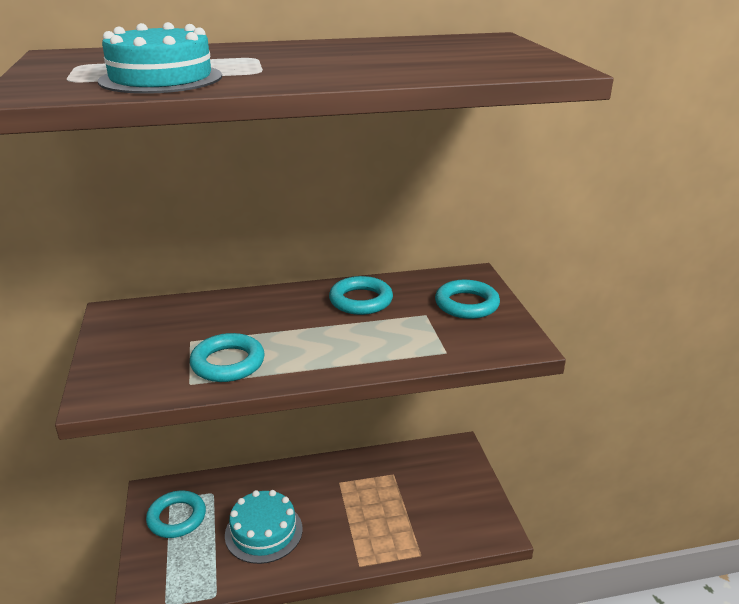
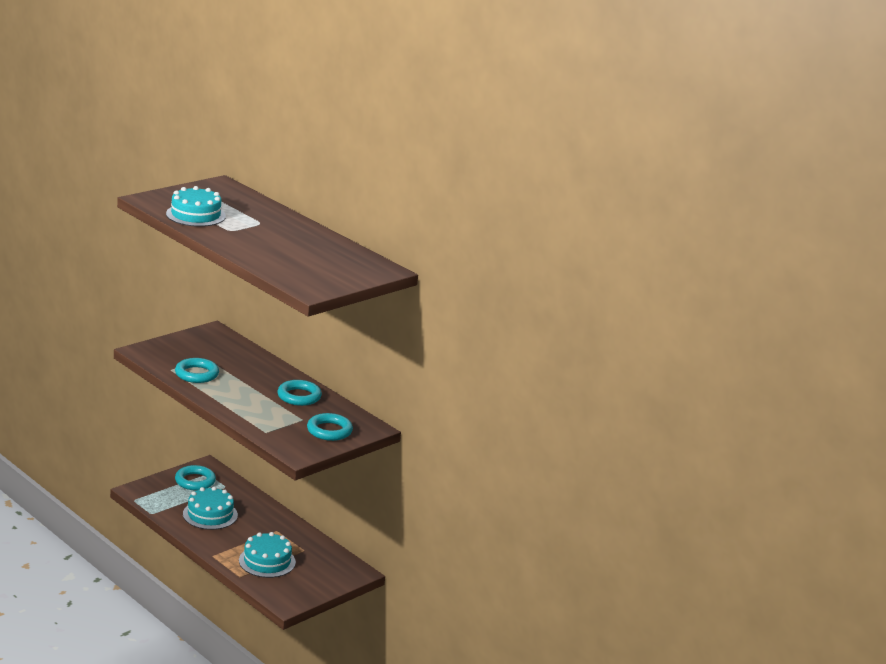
camera: 55 degrees right, 5 degrees down
(400, 515) = (267, 561): none -> turquoise cake

